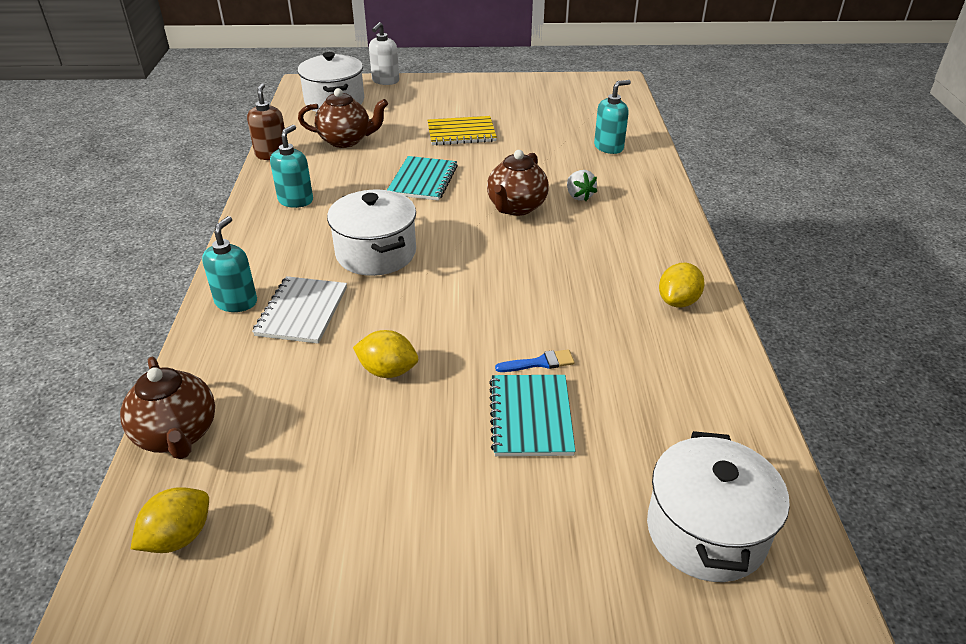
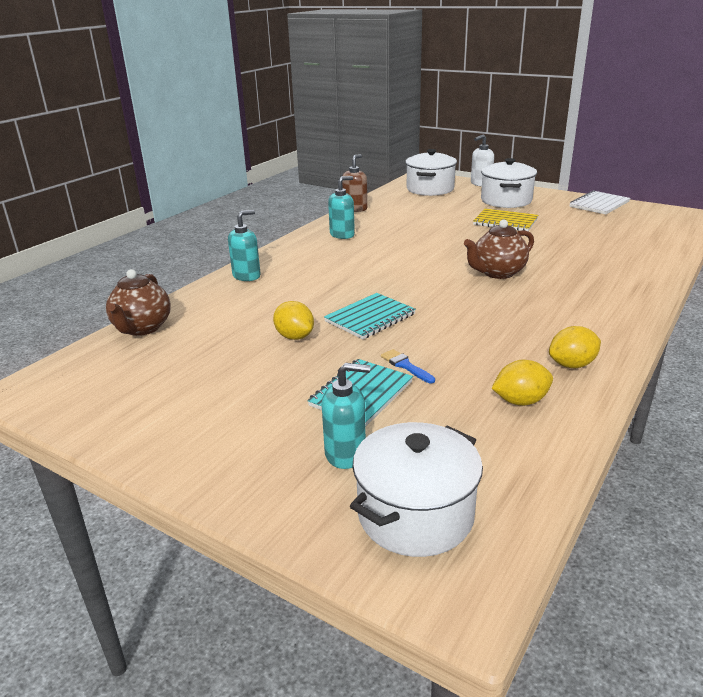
camera: 35 degrees right, 10 degrees down
(178, 537) = (88, 374): yellow lemon -> yellow lemon (520, 401)
(302, 311) = (278, 291): white notebook -> white notebook (599, 204)
(346, 141) = (413, 211): brown teapot -> none
(376, 253) = (361, 274): white pot -> white pot (506, 200)
(423, 180) = (443, 242): turquoise notebook -> turquoise notebook (370, 318)
(539, 363) = (405, 366): blue brush -> blue brush turned 150 degrees counterclockwise
(579, 196) = (560, 278): white strawberry -> none
(609, 147) = (626, 254): turquoise soap dispenser -> turquoise soap dispenser (346, 454)

